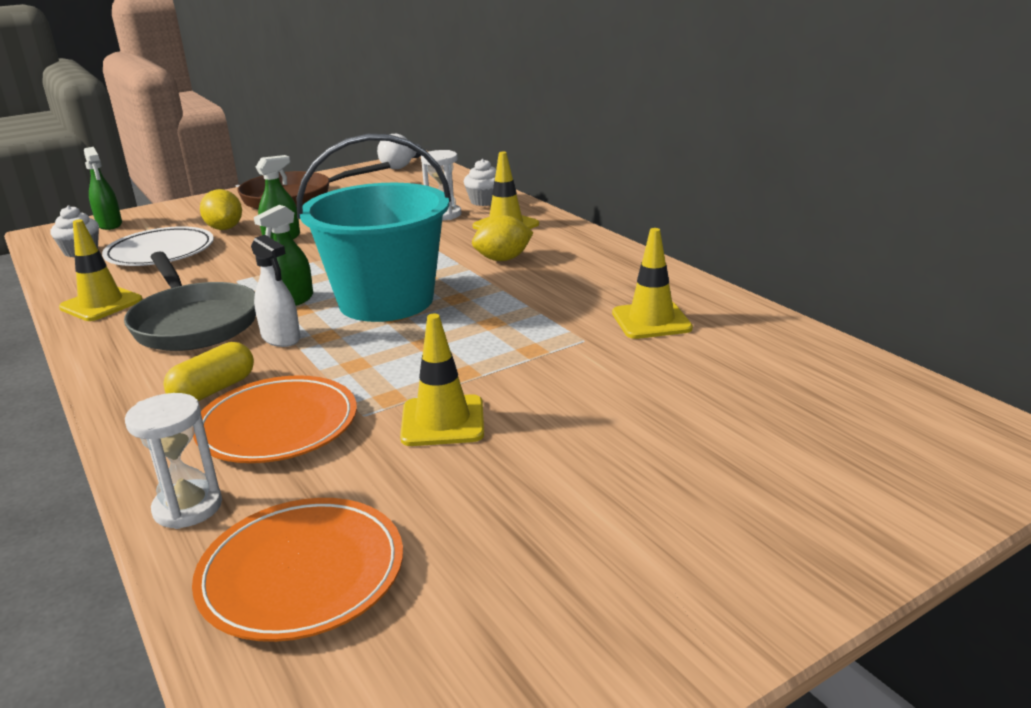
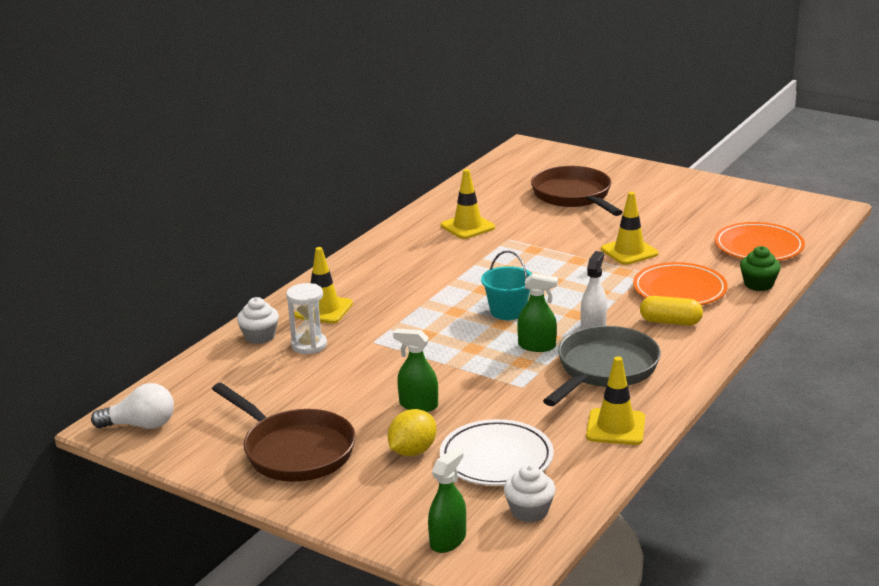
camera: 115 degrees left, 0 degrees up
(188, 507) = (758, 284): white hourglass -> green cupcake
(386, 301) = (508, 311): turquoise bucket -> turquoise bucket, size x0.48
(503, 259) = (401, 291): yellow lemon -> none
(714, 432) = (574, 196): none -> brown pan

